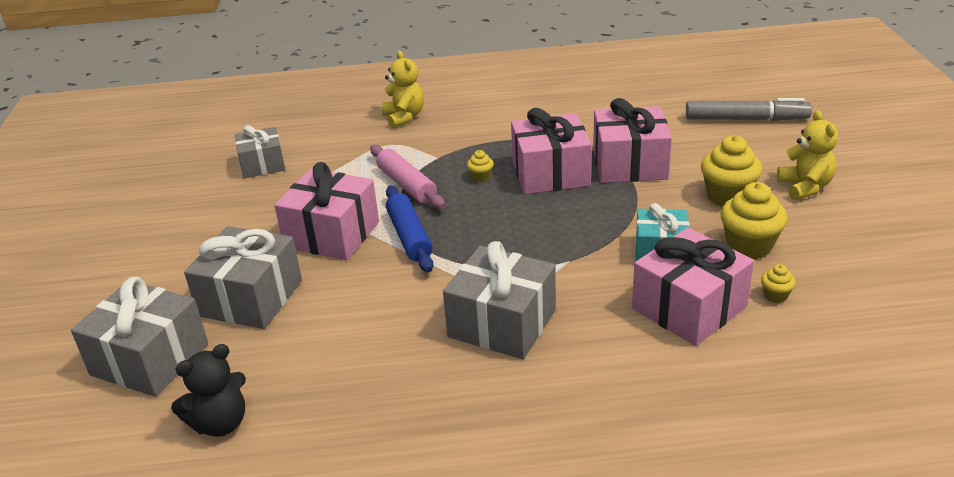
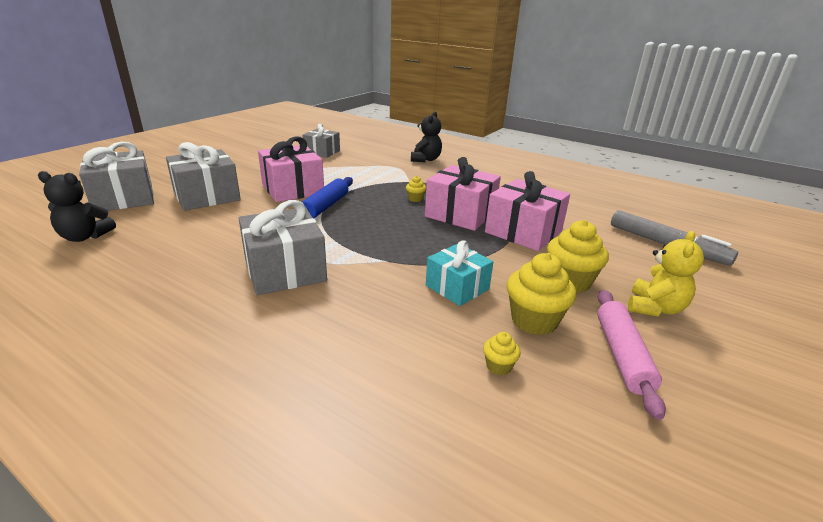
camera: 35 degrees right, 5 degrees down
(404, 117) = (425, 159): yellow teddy bear -> black teddy bear
(406, 185) = (369, 185): pink rolling pin -> pink rolling pin (622, 355)
(689, 307) = (414, 332): pink gift -> none

